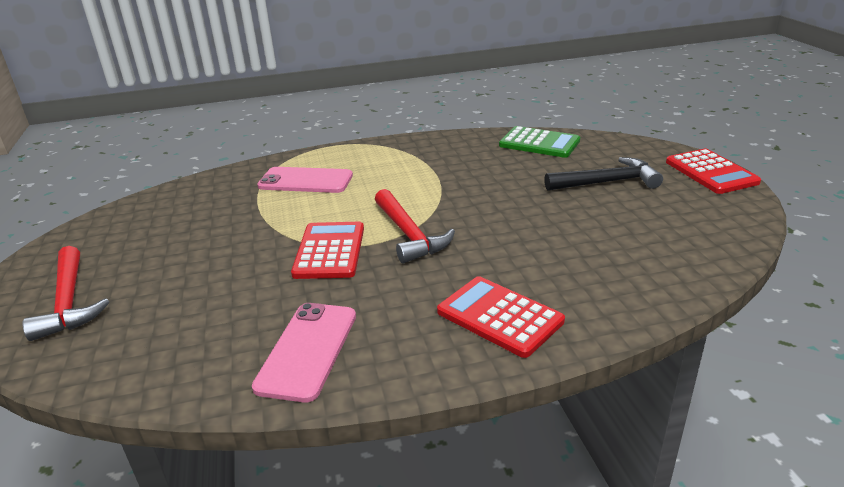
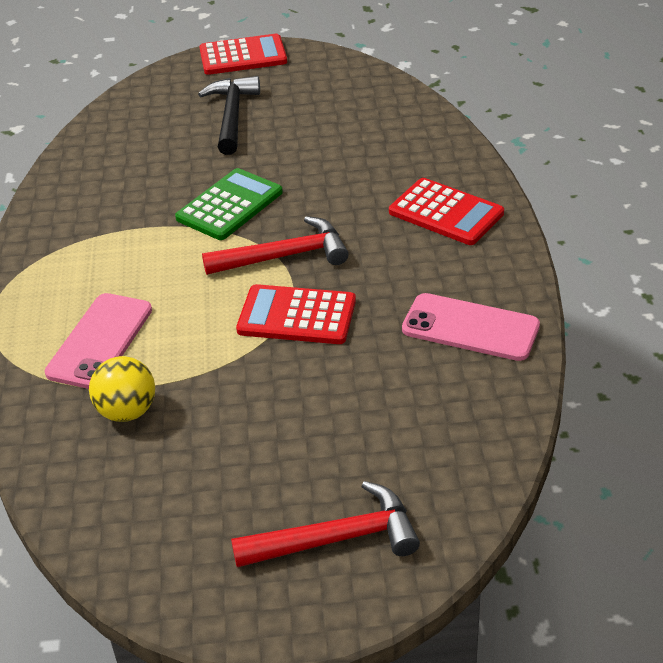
camera: 80 degrees left, 10 degrees up
(232, 202) = (127, 411): none -> yellow ball
(499, 316) = (446, 213): red calculator -> red calculator turned 105 degrees counterclockwise
(539, 143) = (107, 142): green calculator -> green calculator (229, 205)

